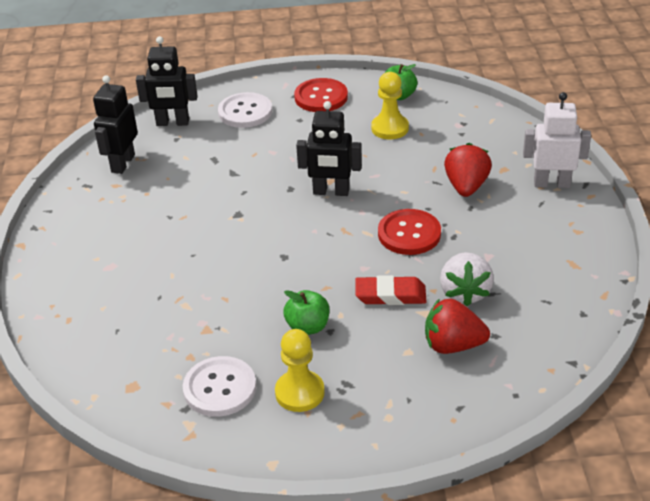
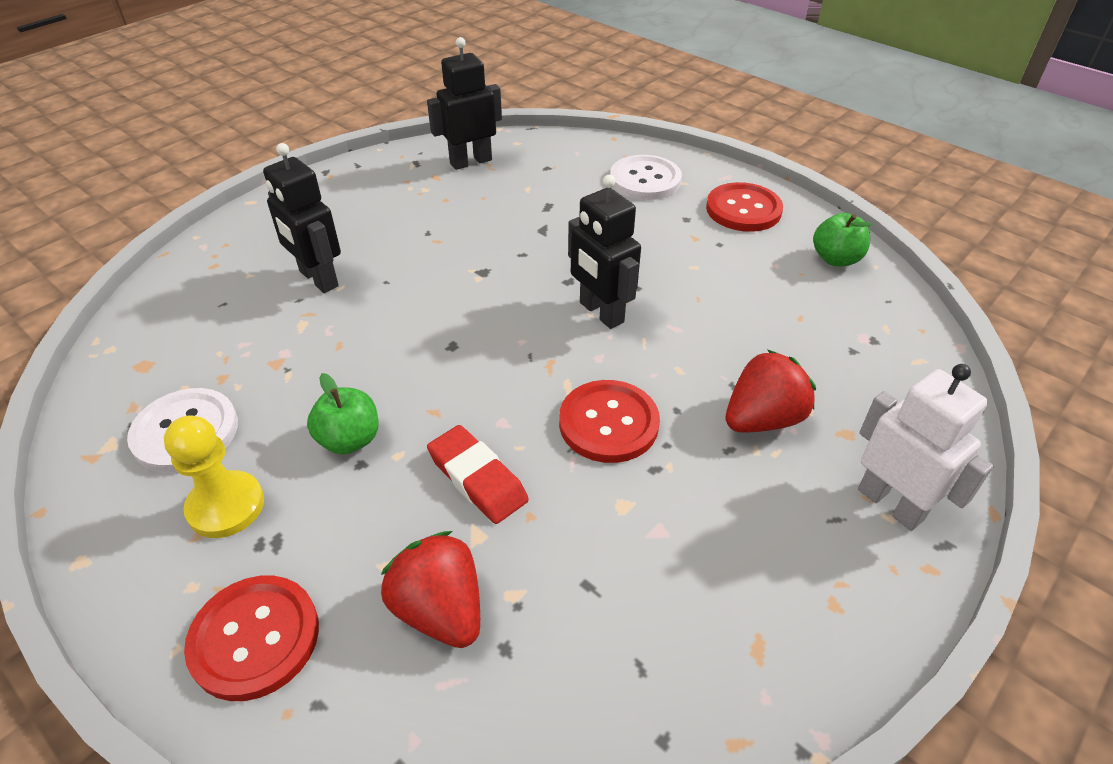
camera: 45 degrees right, 5 degrees up
(172, 123) = (566, 152): black robot -> black robot (318, 279)
(390, 128) = (770, 288): yellow pawn -> none
(400, 414) = (255, 638): none -> red button
(464, 292) = (558, 553): white strawberry -> none

